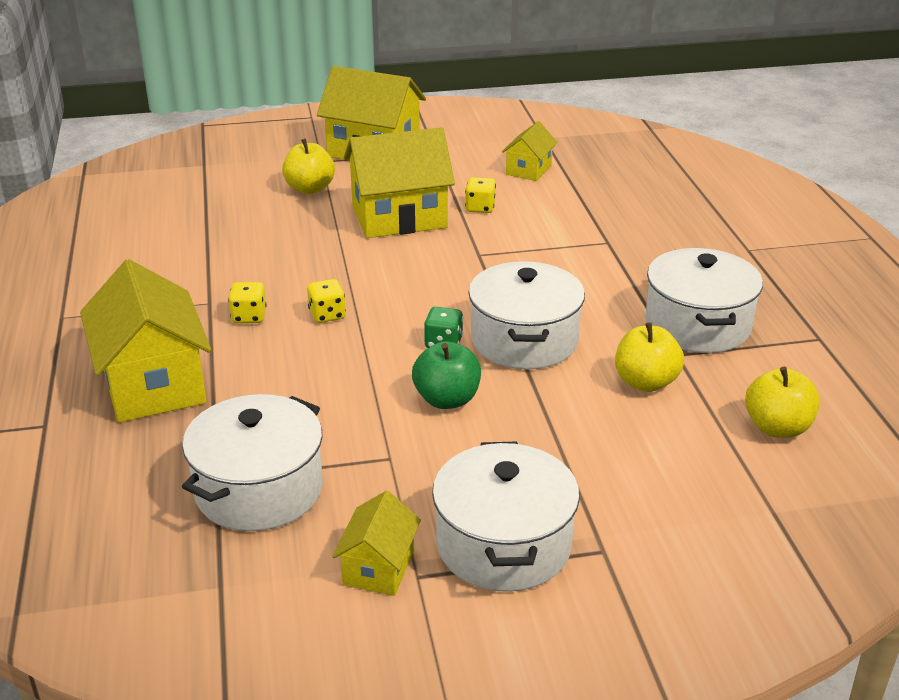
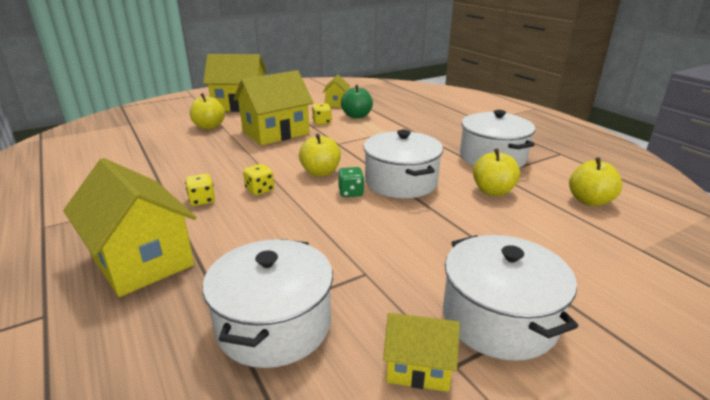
camera: 20 degrees left, 5 degrees down
(378, 567) = (418, 367): yellow house -> yellow house turned 75 degrees counterclockwise
(422, 302) = (320, 172): none -> yellow apple
(447, 399) = (378, 225): green apple -> green apple (357, 116)

